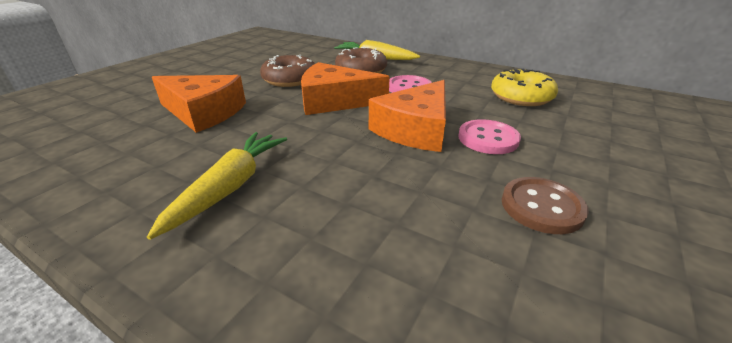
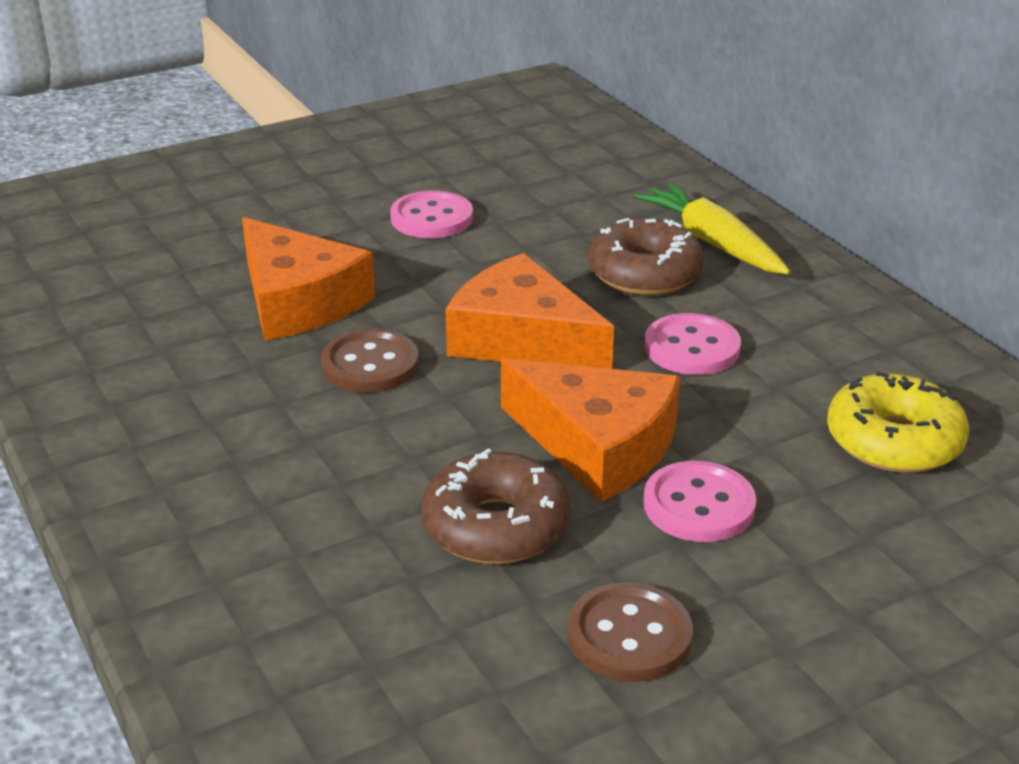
camera: 30 degrees right, 0 degrees up
(229, 187) = (251, 452): yellow carrot -> none
(248, 72) = (431, 218): none -> pink button
(268, 128) = (370, 365): none -> brown button
(290, 79) = (488, 260): brown donut -> brown donut (495, 526)
(415, 129) = (597, 445): orange cheese -> orange cheese turned 120 degrees counterclockwise

